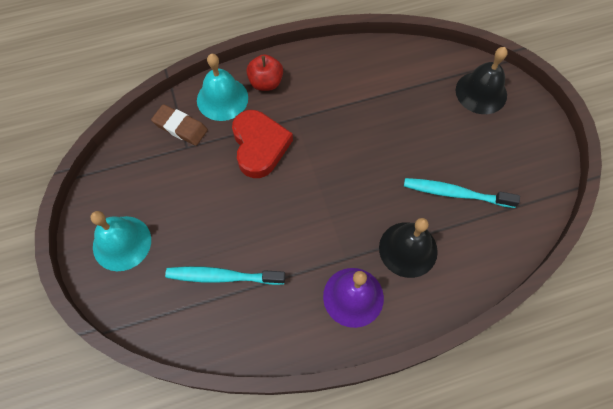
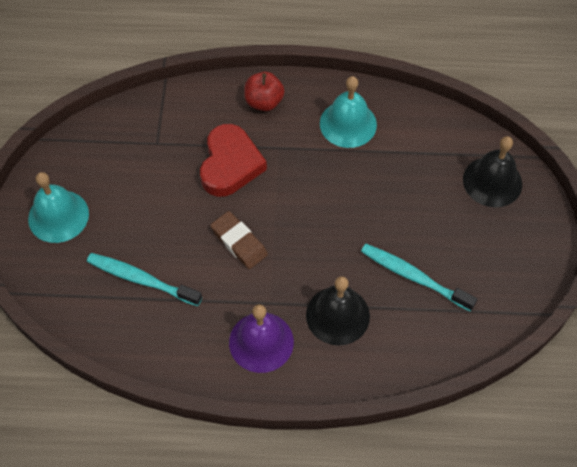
camera: 20 degrees right, 5 degrees down
(180, 127) = (158, 121): brown eraser -> brown eraser (239, 242)
(222, 99) = (212, 105): turquoise bell -> turquoise bell (348, 124)

